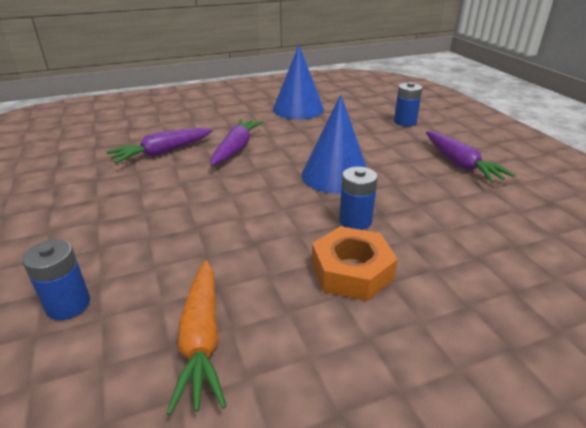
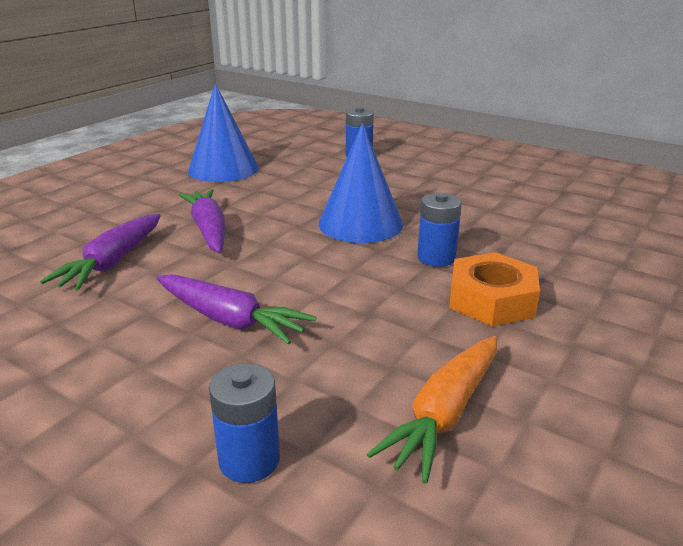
camera: 35 degrees left, 5 degrees down
(202, 339) = (445, 414): orange carrot -> orange carrot turned 75 degrees clockwise
(460, 164) = (459, 180): purple carrot -> purple carrot (230, 320)

